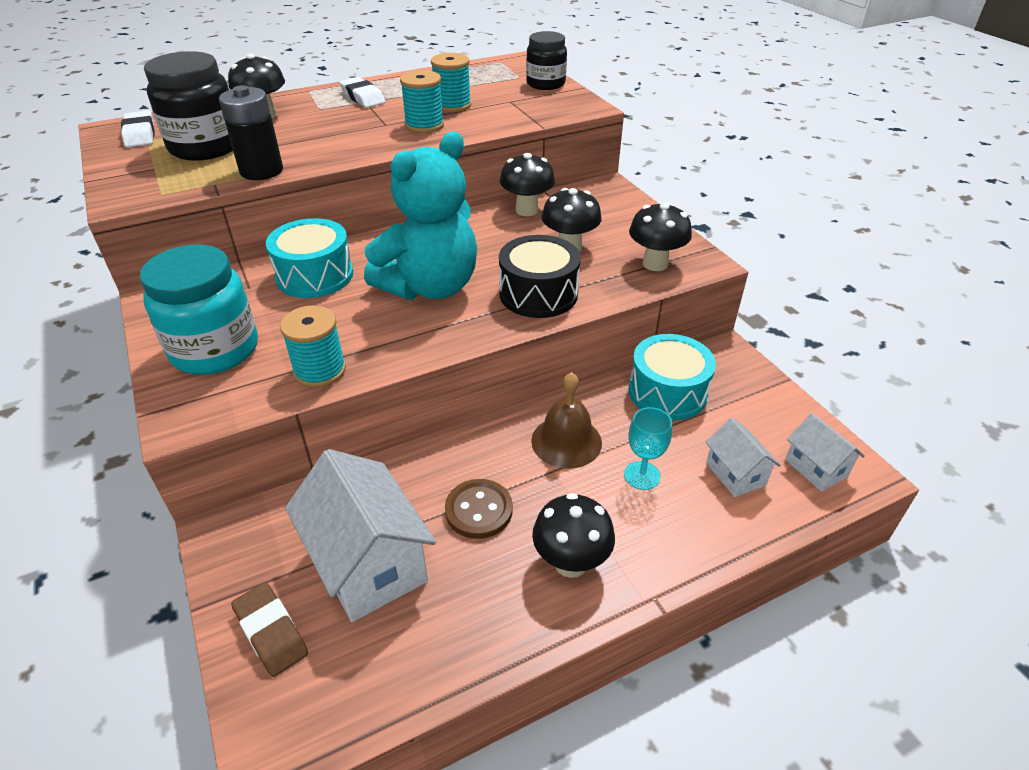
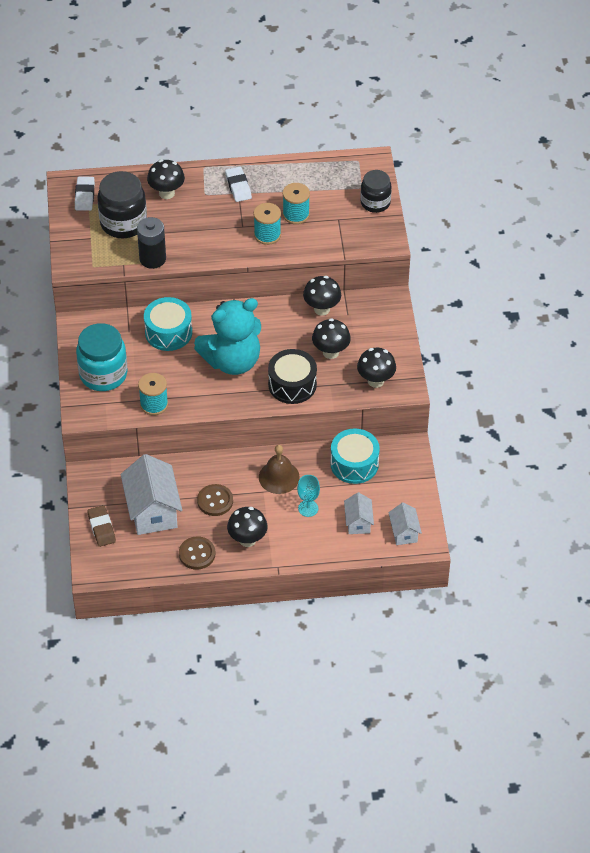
camera: 20 degrees right, 10 degrees up
(488, 624) = (197, 554): none -> brown button

